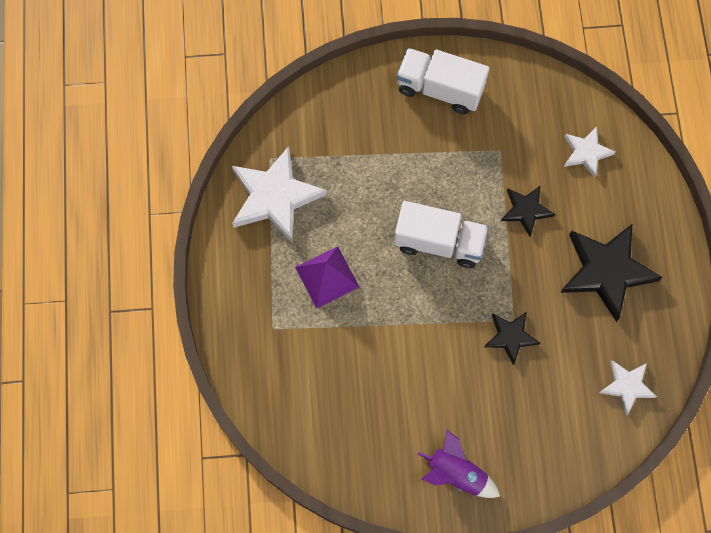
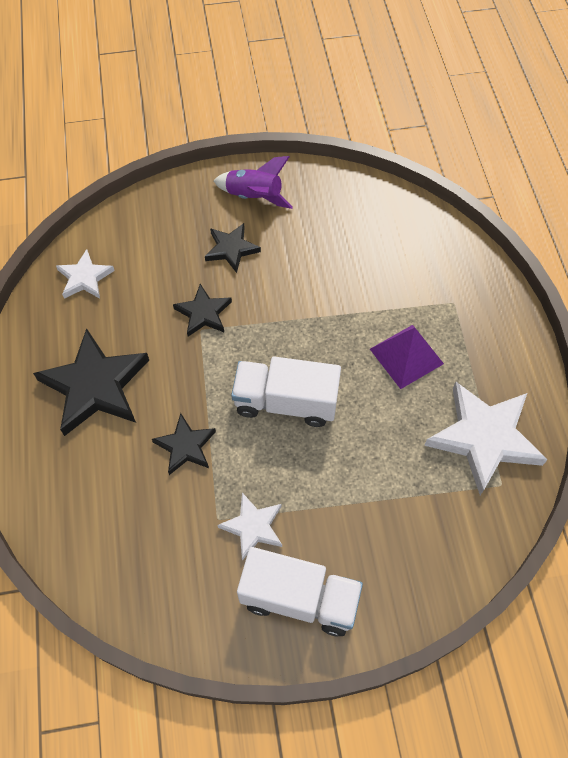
camera: 175 degrees right, 10 degrees down
(482, 408) = (231, 249): none -> black star
(586, 153) = (107, 525): white star -> white star (253, 527)

